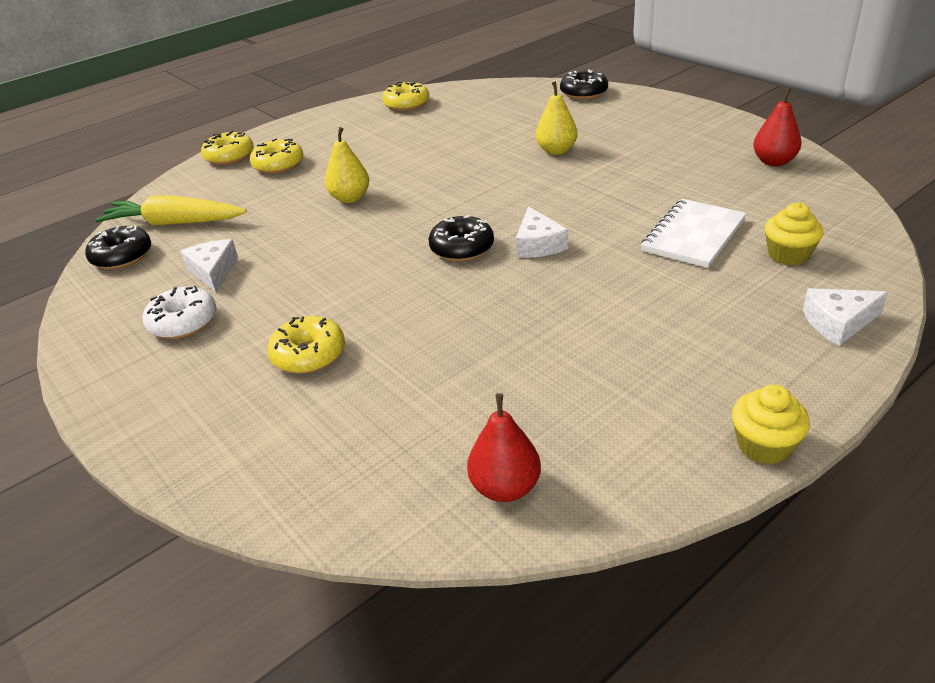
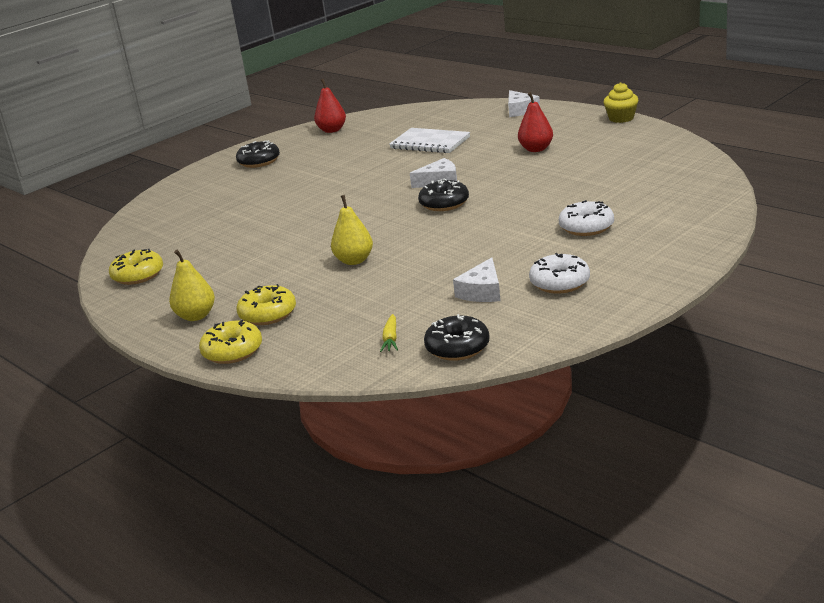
camera: 95 degrees left, 10 degrees down
(174, 223) = (390, 339): yellow carrot -> yellow carrot, size x0.44
(213, 271) = (482, 291): white cheese -> white cheese turned 45 degrees counterclockwise
(309, 355) = (586, 227): yellow donut -> white donut
(505, 487) = (676, 159): red pear -> red pear (536, 149)
(556, 151) = (287, 194): yellow pear -> yellow pear (196, 316)
(584, 93) = (166, 197): black donut -> black donut (259, 161)
(788, 255) = (453, 122): yellow cupcake -> none

